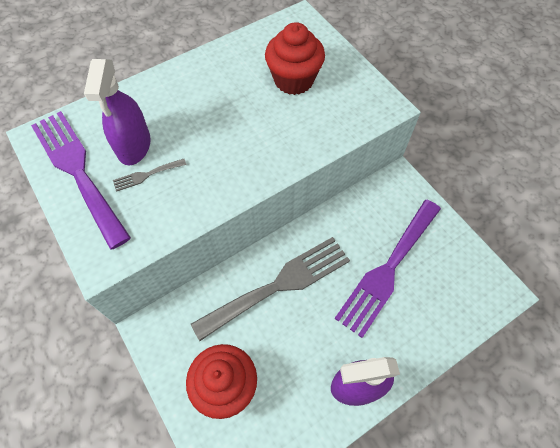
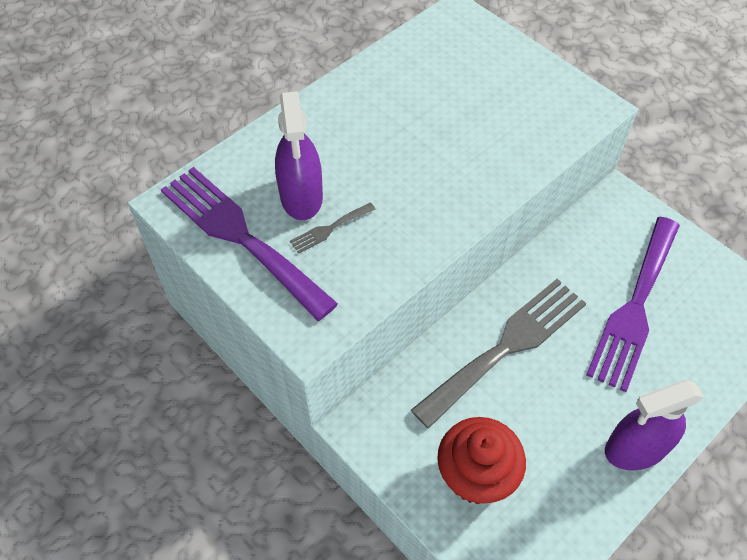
camera: 10 degrees left, 5 degrees down
(294, 80) = (474, 90): red cupcake -> none

